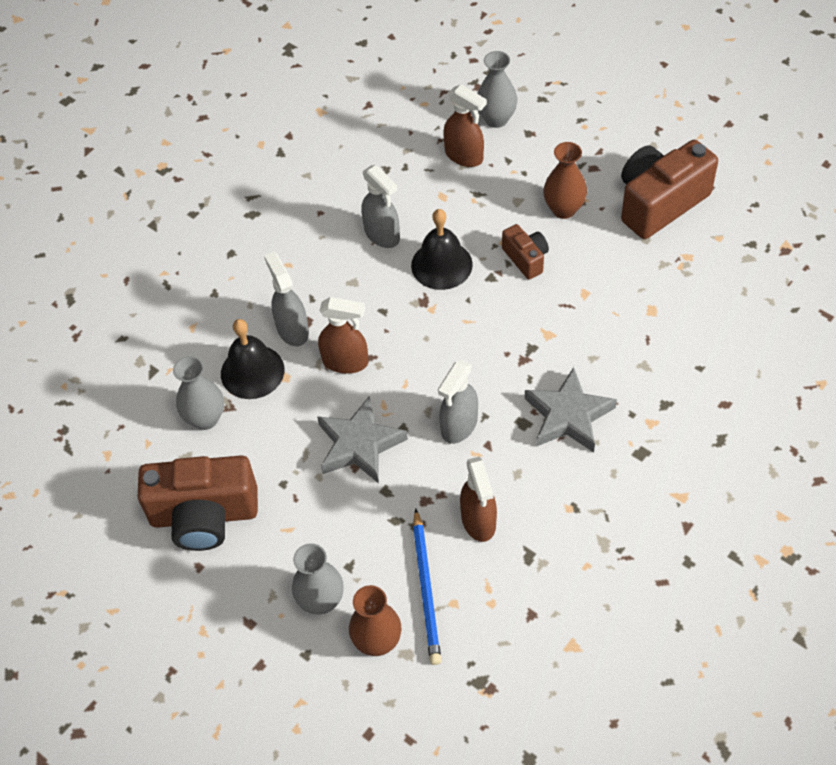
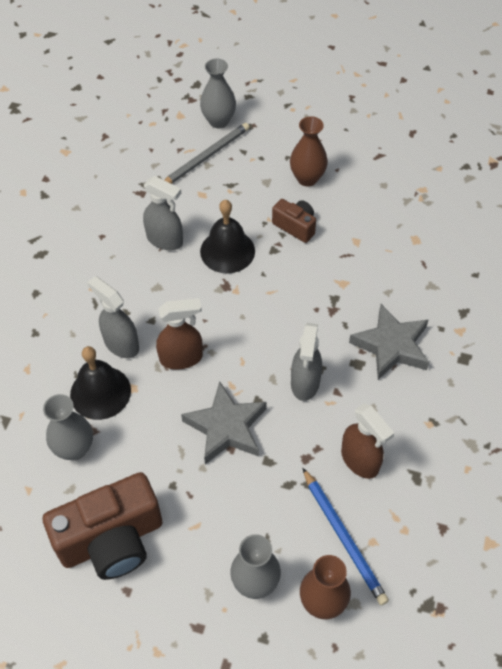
camera: 25 degrees left, 0 degrees up
(464, 156) = (205, 157): brown spray bottle -> grey pencil
(660, 203) = (380, 153): brown camera -> none

